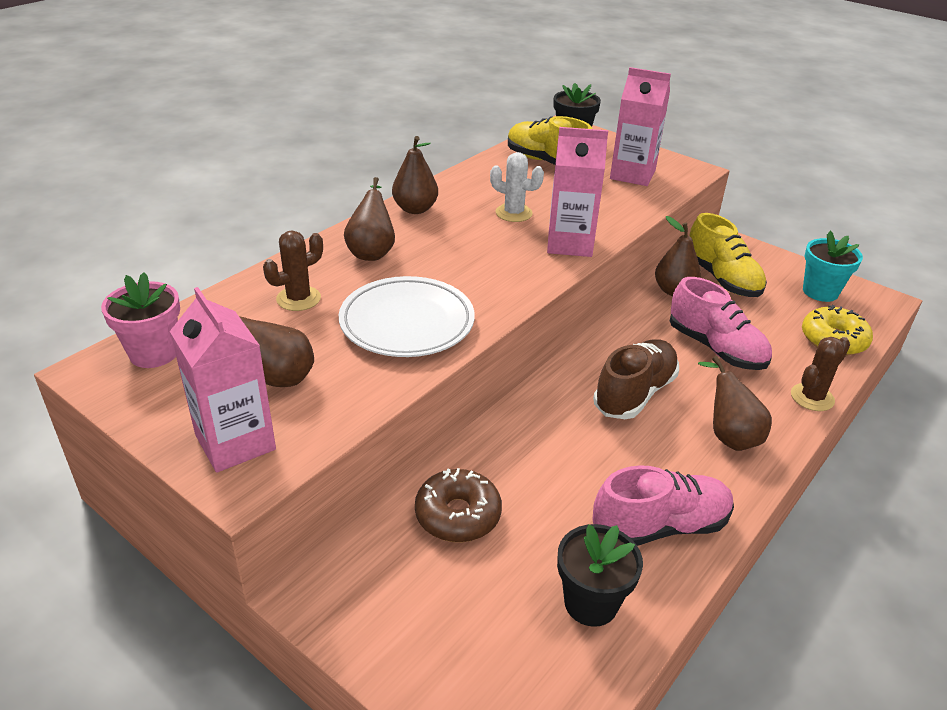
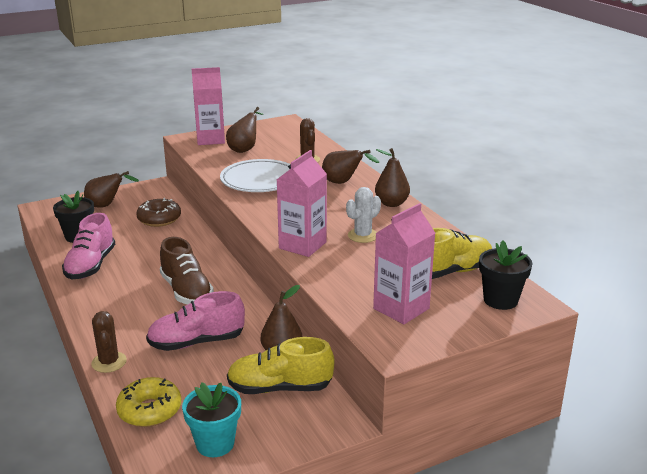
camera: 115 degrees right, 10 degrees down
(154, 353) = (288, 130): pink flower pot -> none
(729, 435) = (118, 311): brown pear -> brown pear (106, 205)

